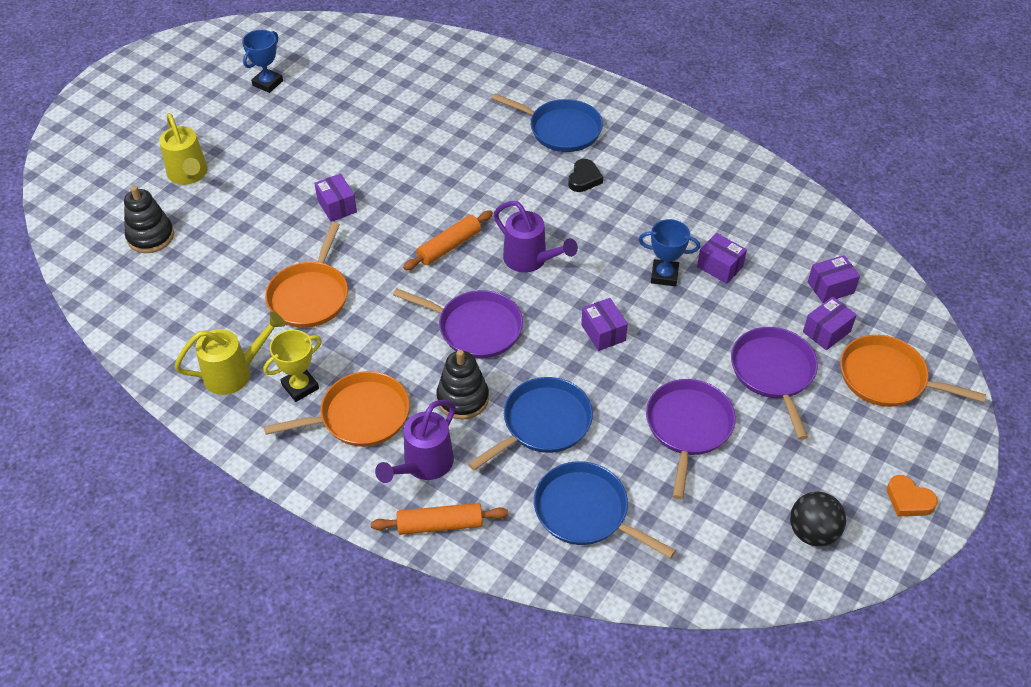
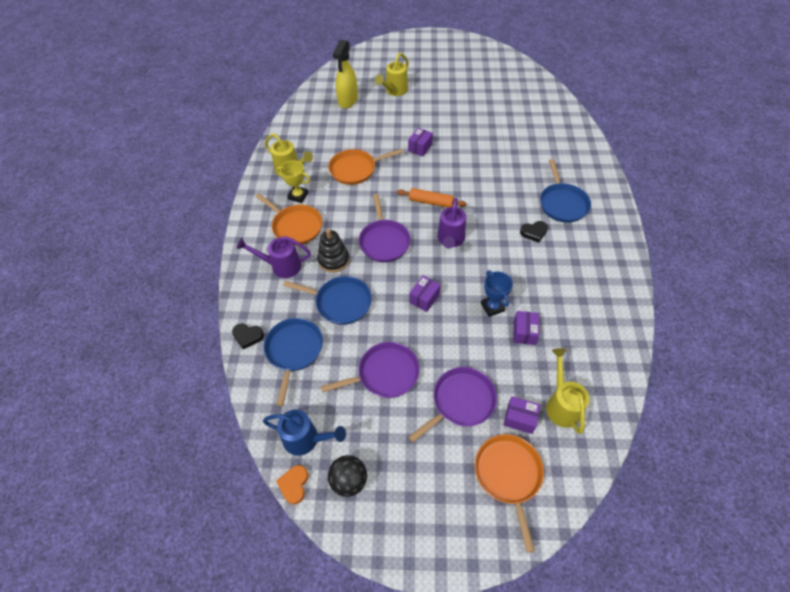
camera: 60 degrees right, 5 degrees up
(150, 236) = (348, 101): black stacking toy -> yellow spray bottle
(267, 83) = (477, 81): blue trophy -> none
(440, 524) = (249, 291): orange rolling pin -> none
(521, 558) = (248, 336): none -> black heart
(730, 554) = (306, 439): none -> blue watering can
(830, 287) = (561, 404): purple box -> yellow watering can
(908, 500) = (412, 533): orange heart -> orange heart (294, 485)

